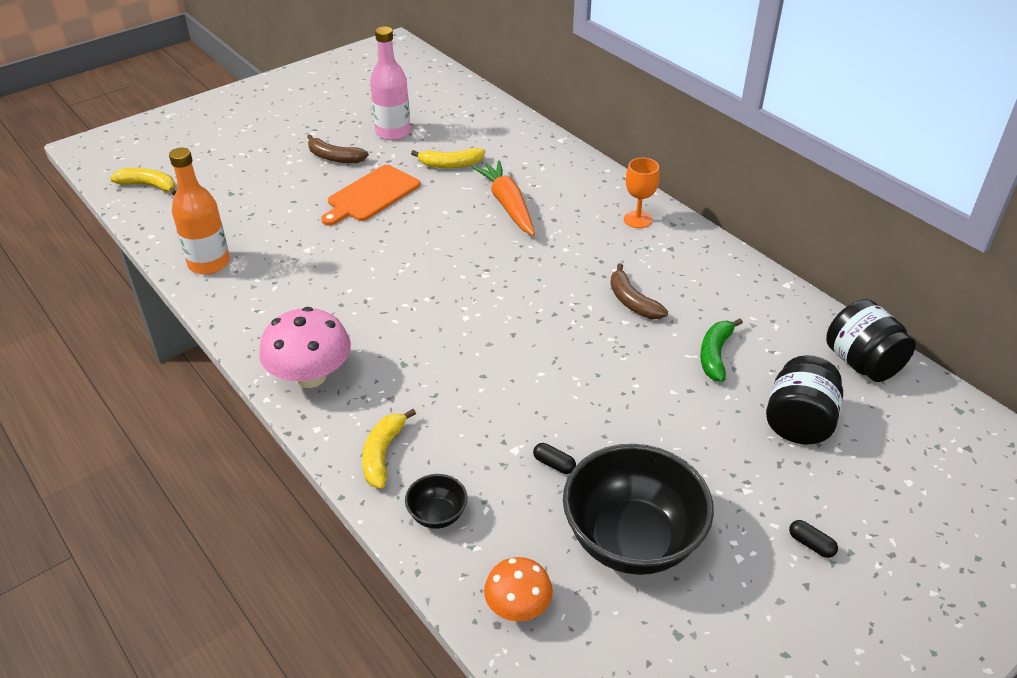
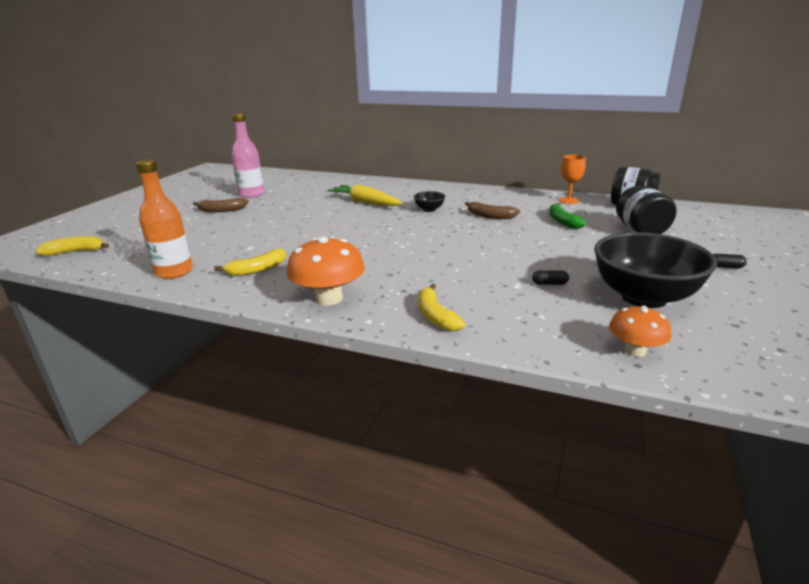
camera: 30 degrees left, 15 degrees down
(310, 376) = (329, 298): pink mushroom -> orange mushroom
(371, 195) = (268, 218): orange cutting board -> none
(437, 515) = (516, 330): black bowl -> black bowl (429, 209)
(450, 164) = (307, 197): yellow banana -> yellow banana (257, 269)
(507, 205) = (365, 202): orange carrot -> yellow carrot
(637, 219) = (447, 191): orange goblet -> orange goblet (568, 200)

